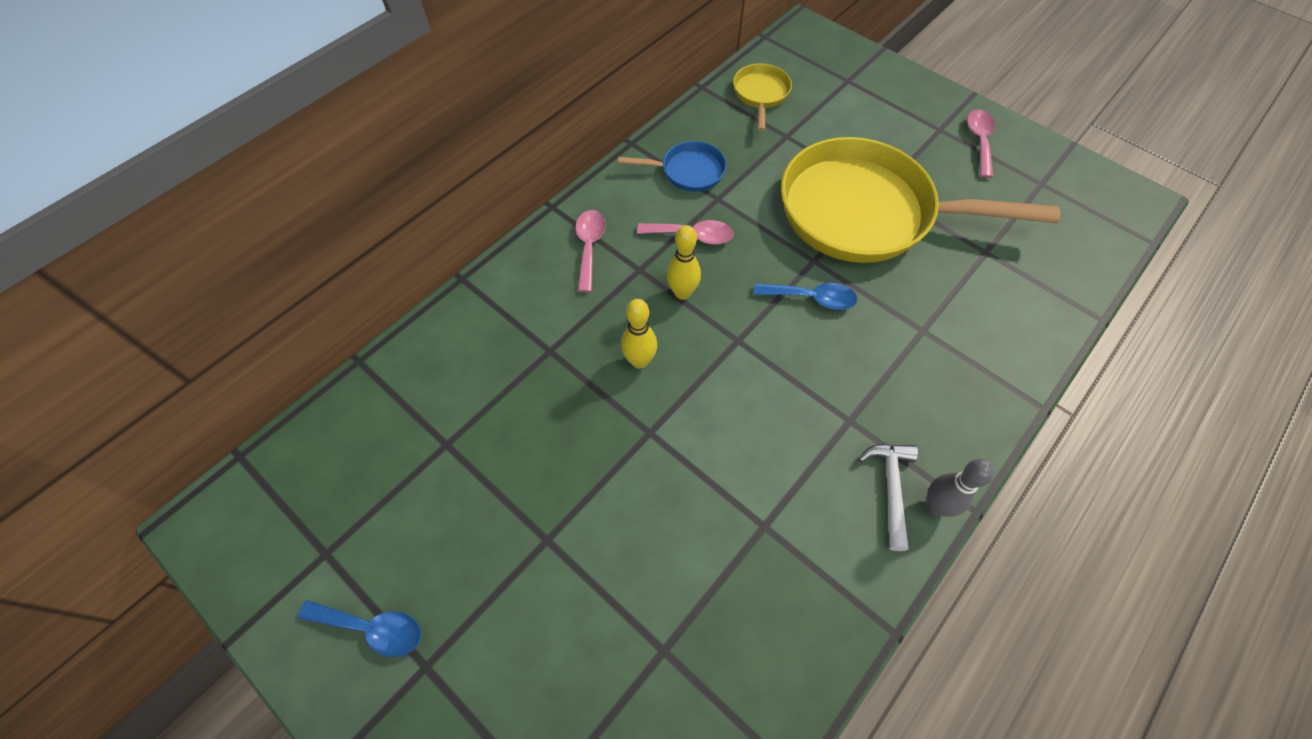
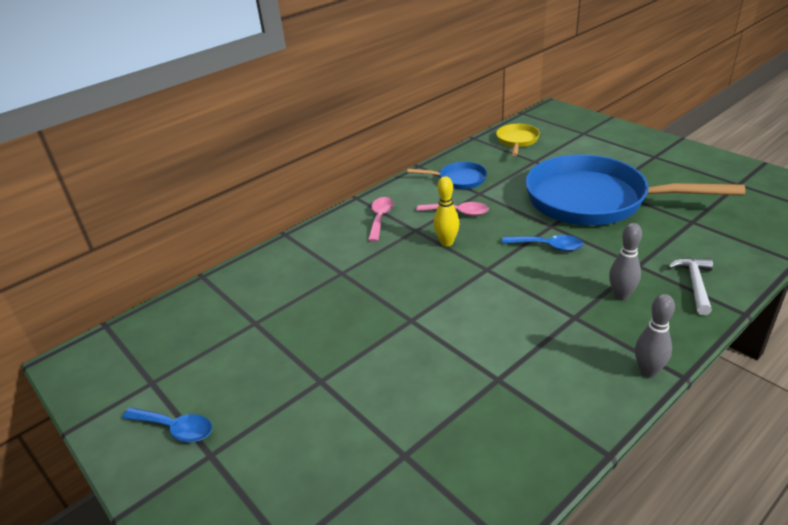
camera: 10 degrees right, 25 degrees down
(639, 361) = (409, 279): yellow bowling pin -> none
(866, 212) = (594, 200): yellow pan -> blue pan
(890, 488) = (608, 359): white hammer -> white hammer (695, 285)
(903, 383) = (621, 296): none -> grey bowling pin
(979, 141) = (686, 162): pink spoon -> none

